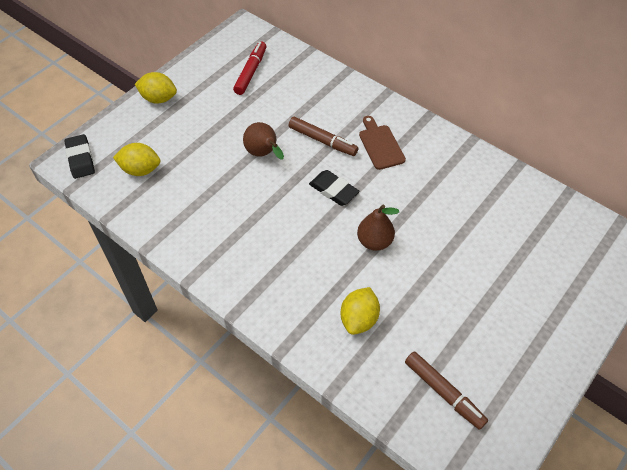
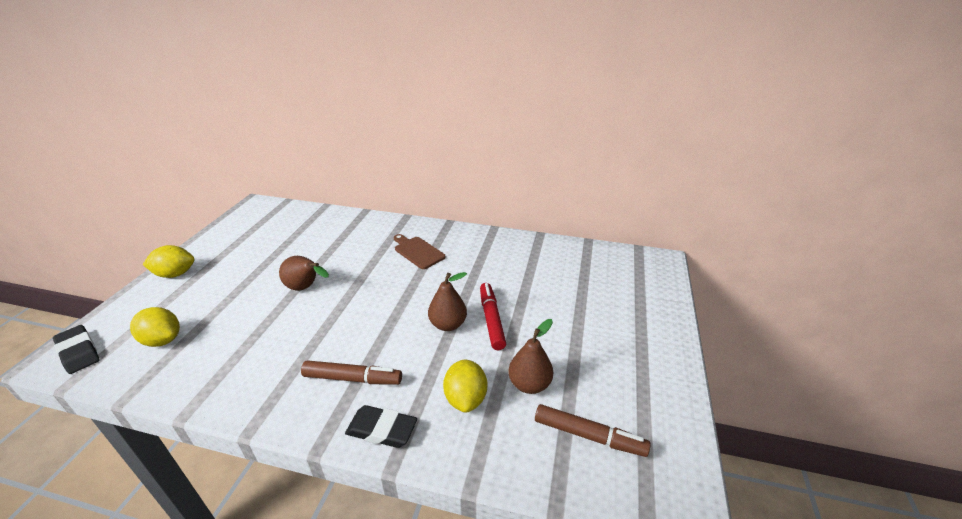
camera: 25 degrees left, 20 degrees down
(140, 170) = (162, 340): yellow lemon -> yellow lemon turned 45 degrees clockwise
(251, 72) = (273, 232): red marker -> red marker (491, 320)
(322, 141) = (362, 262): brown marker -> brown marker (352, 379)
(333, 190) = (389, 296): black eraser -> black eraser (382, 429)
(418, 328) = (529, 384): none -> brown pear

